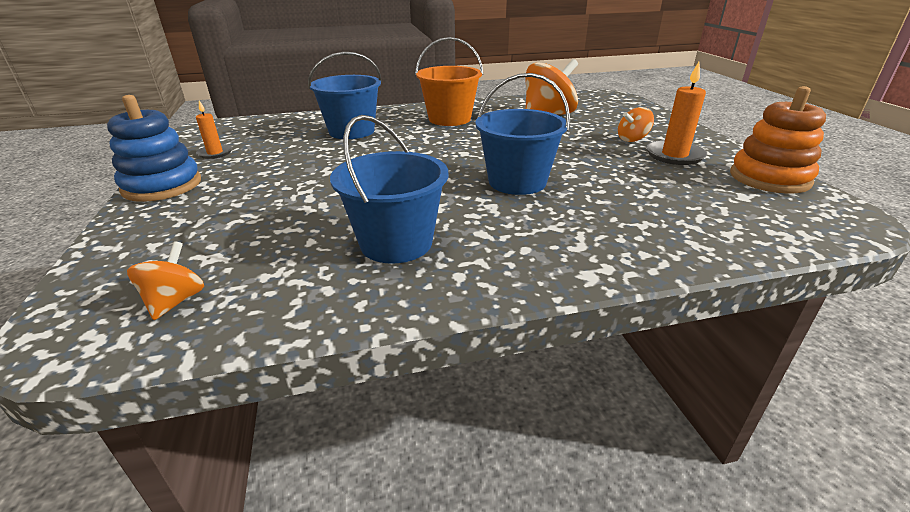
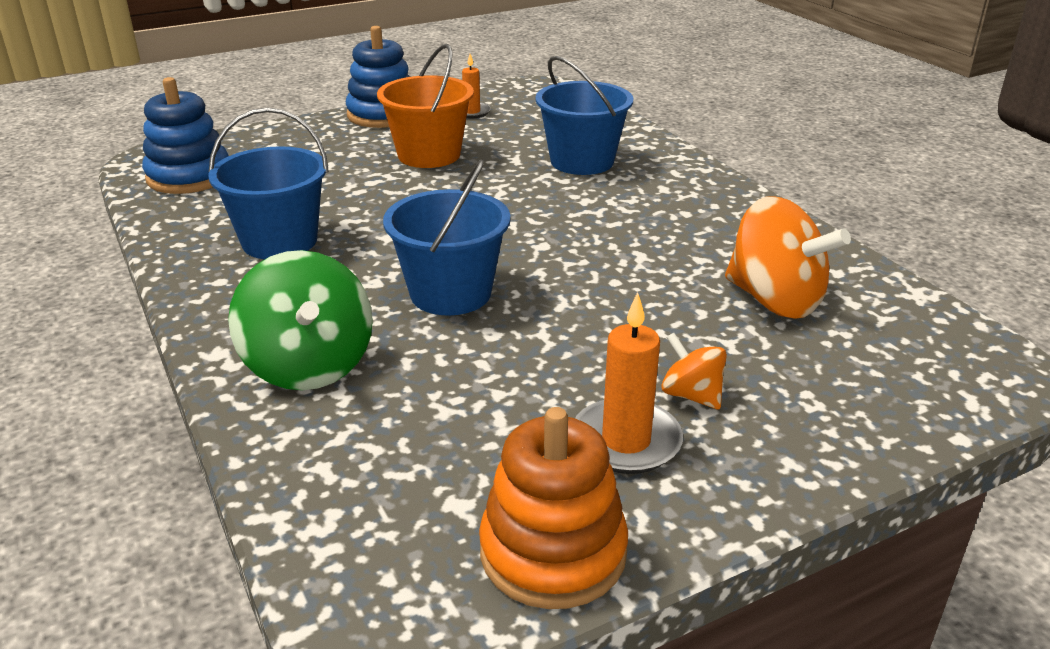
camera: 75 degrees right, 0 degrees up
(175, 301) = (189, 176): orange spinning top -> blue stacking toy
(449, 119) = (683, 216): orange bucket -> orange bucket (429, 155)
(608, 234) = (308, 366): none -> green spinning top

